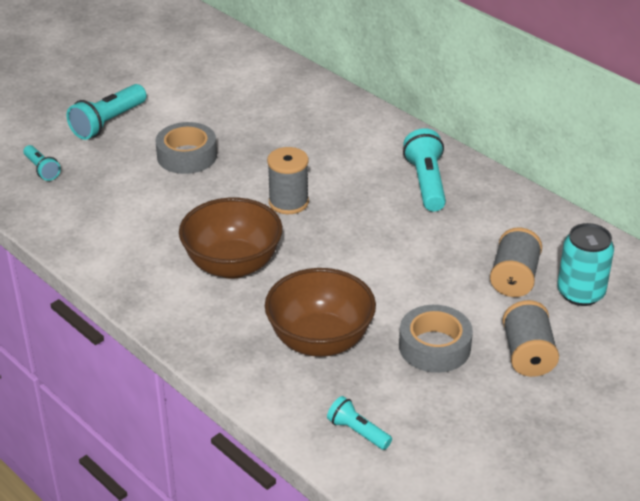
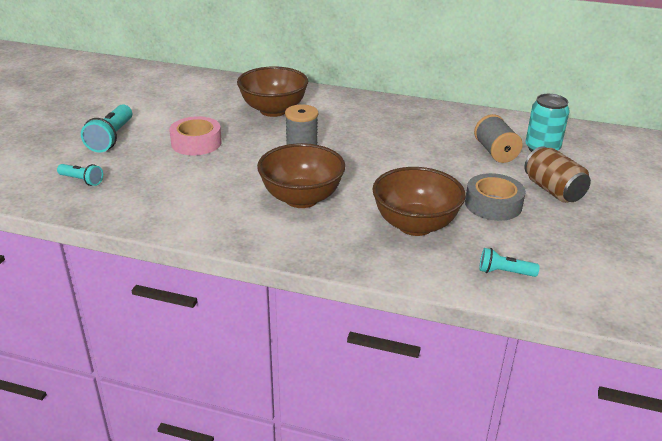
camera: 30 degrees left, 5 degrees down
(187, 156) = (196, 143): grey tape -> pink tape
(308, 134) = (273, 110): none -> brown bowl
(426, 183) = (382, 117): turquoise flashlight -> none
(528, 355) = (553, 190): grey spool -> brown can

